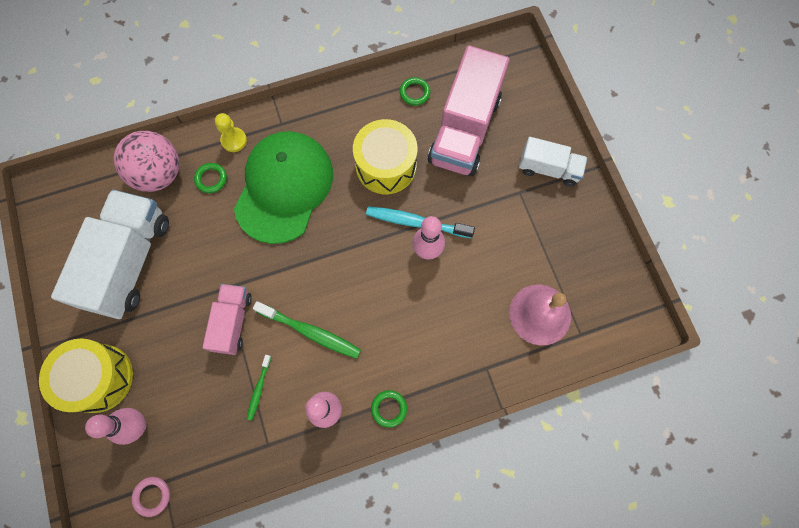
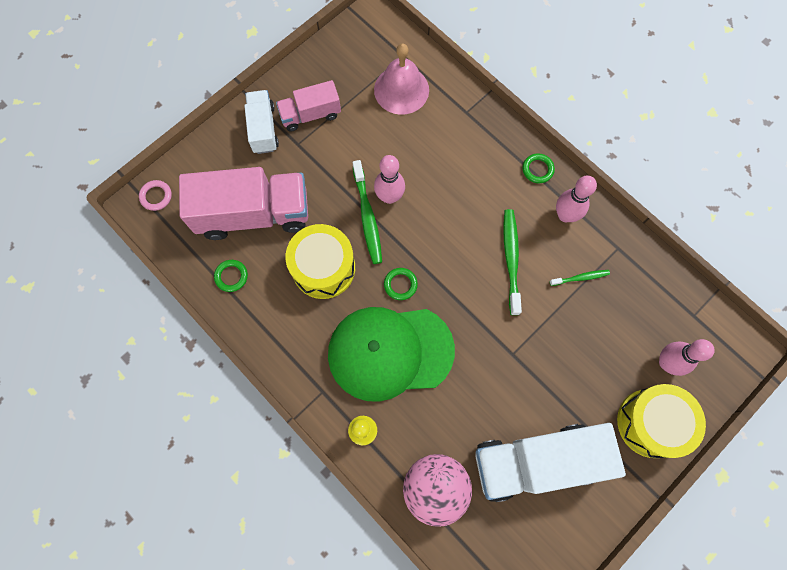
camera: 115 degrees left, 0 degrees up
(152, 496) = (709, 318): pink ring -> pink ring (156, 196)
(211, 179) = (415, 430): green ring -> green ring (400, 284)
(232, 322) = (538, 330): pink truck -> pink truck (310, 114)
(416, 222) = (367, 216): turquoise toothbrush -> green toothbrush

